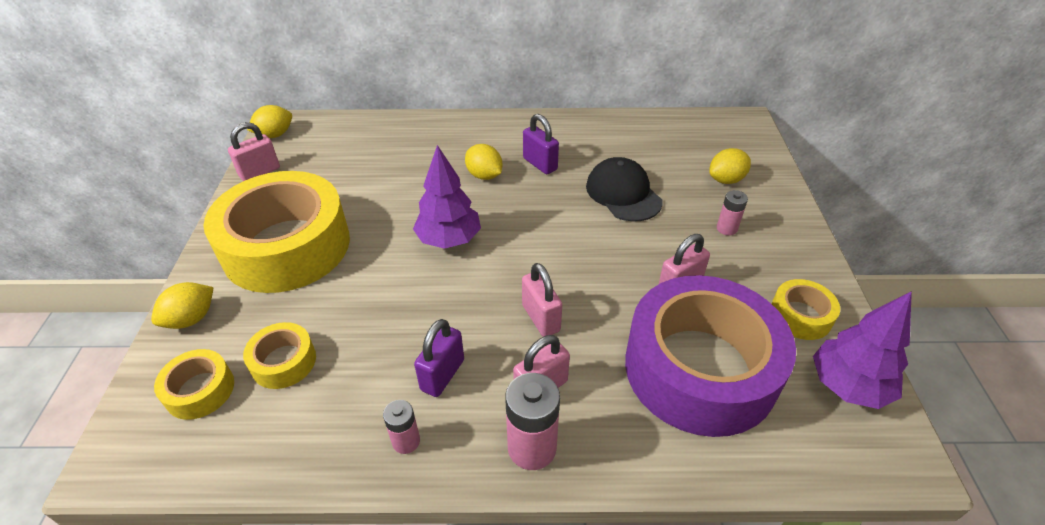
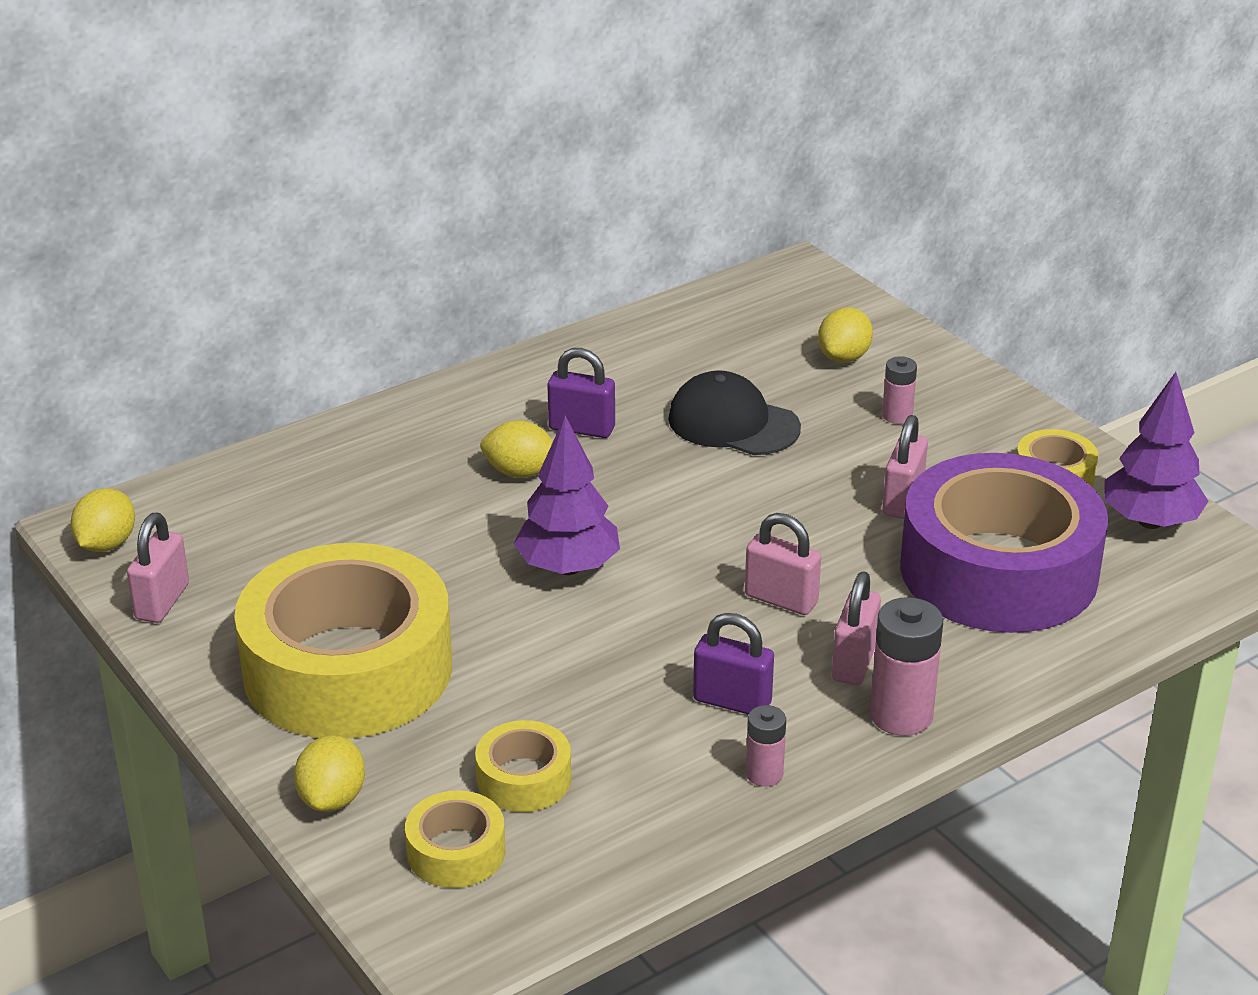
camera: 35 degrees left, 10 degrees down
(442, 375) = (732, 701): purple padlock -> purple padlock turned 60 degrees counterclockwise

